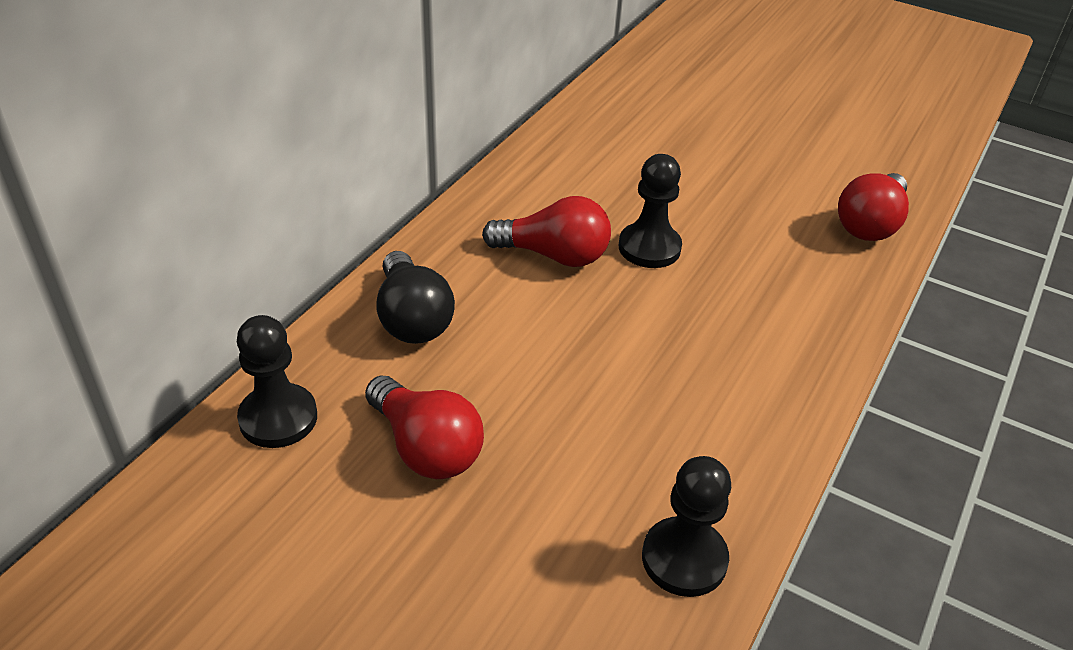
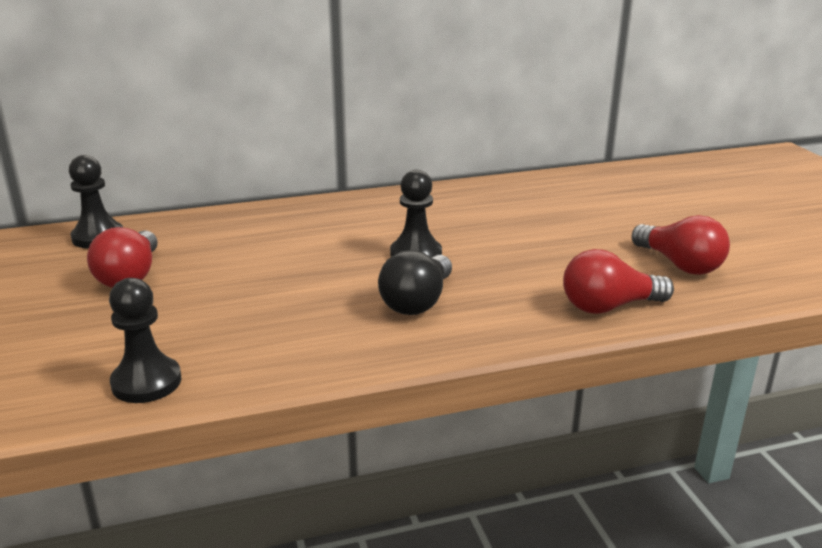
camera: 45 degrees right, 15 degrees down
(412, 318) = (226, 229): black light bulb -> black light bulb (417, 302)
(554, 255) = (351, 235): red light bulb -> red light bulb (680, 265)

